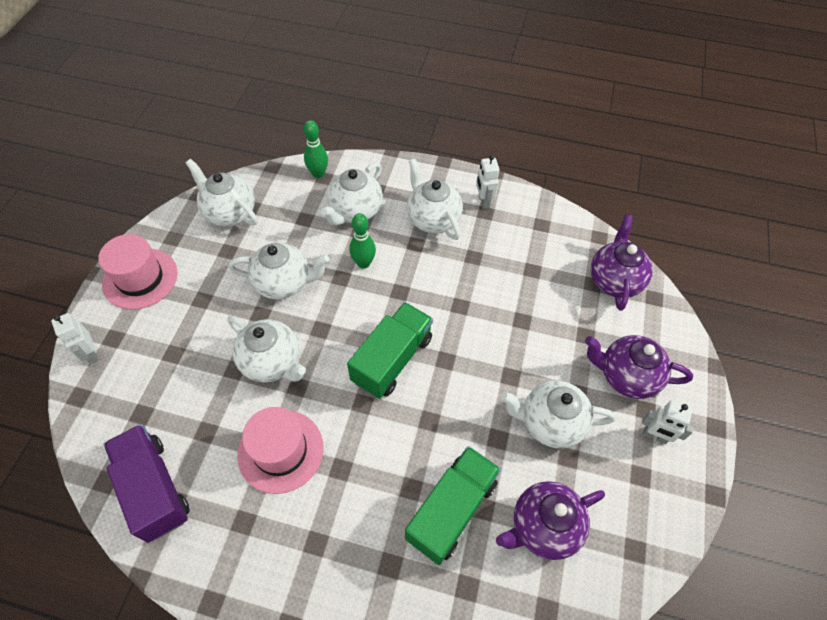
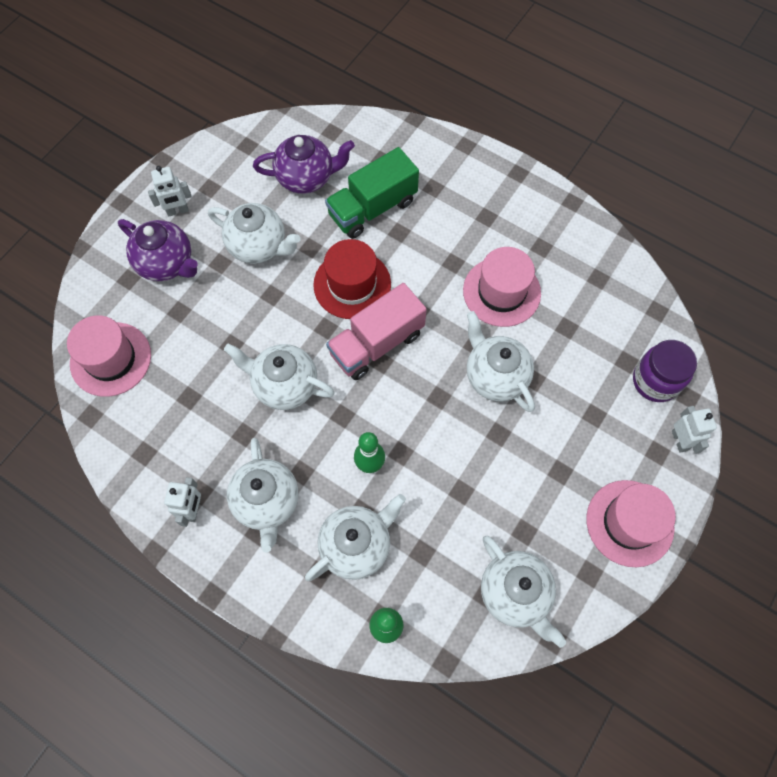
camera: 160 degrees left, 10 degrees up
(111, 403) = (655, 381): none -> purple jar
(154, 489) = (614, 293): purple truck -> none
(284, 283) = (466, 465): white teapot -> white teapot (284, 385)
(392, 359) = (377, 343): green truck -> pink truck
(438, 411) = (352, 284): none -> red hat
(614, 280) = (110, 359): purple teapot -> pink hat
(654, 436) = (177, 211): white robot -> white robot turned 120 degrees clockwise

